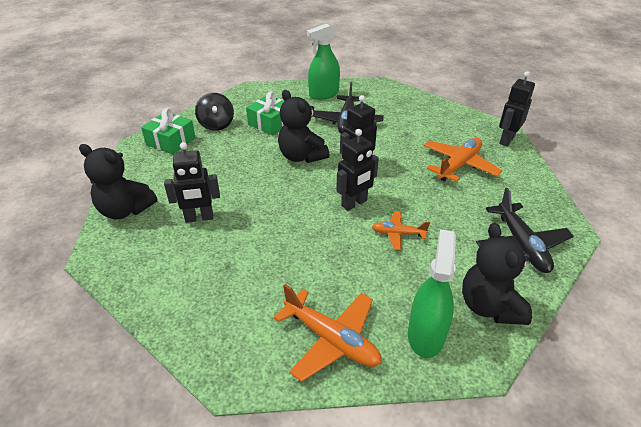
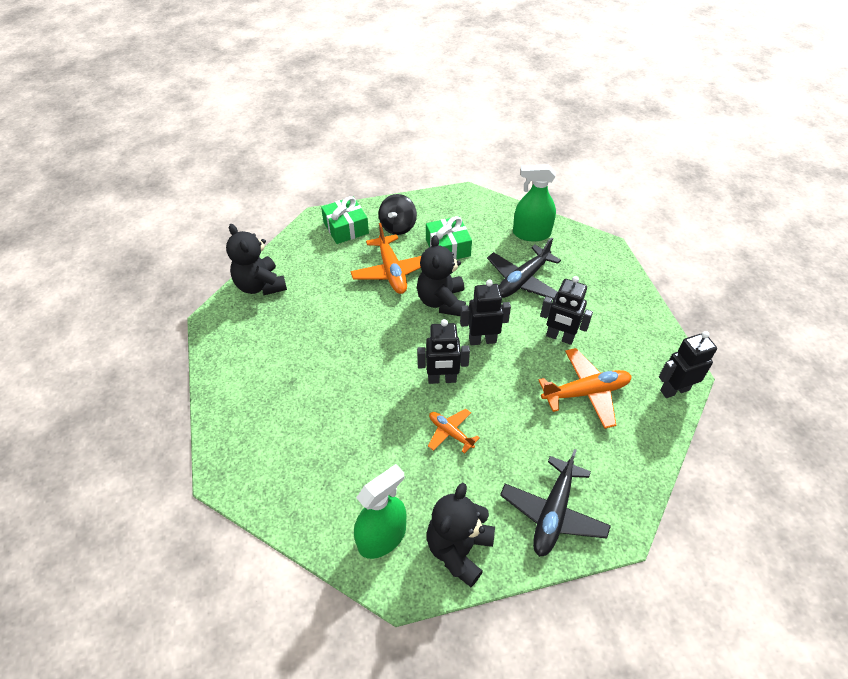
camera: 35 degrees right, 10 degrees up
(199, 218) = (306, 323): black robot -> black robot (559, 337)
(331, 340) = (310, 493): orange plane -> orange plane (392, 271)

